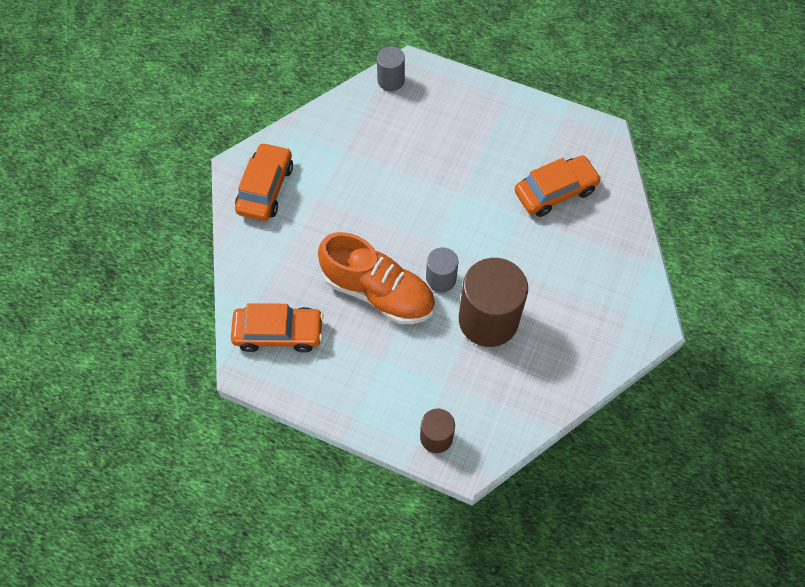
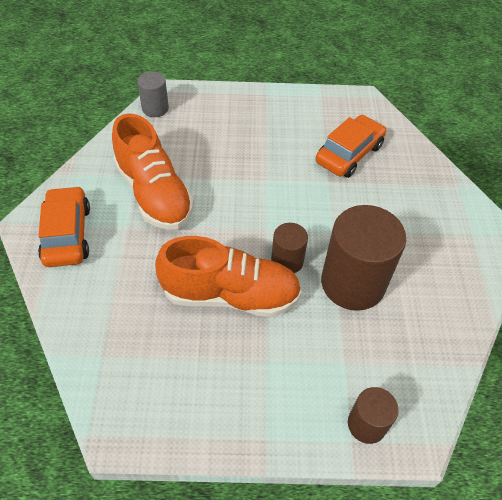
camera: 25 degrees left, 10 degrees down
(278, 333) = (140, 376): orange car -> none
(353, 173) = (154, 193): none -> orange shoe
(441, 279) = (287, 261): grey cylinder -> brown cylinder

